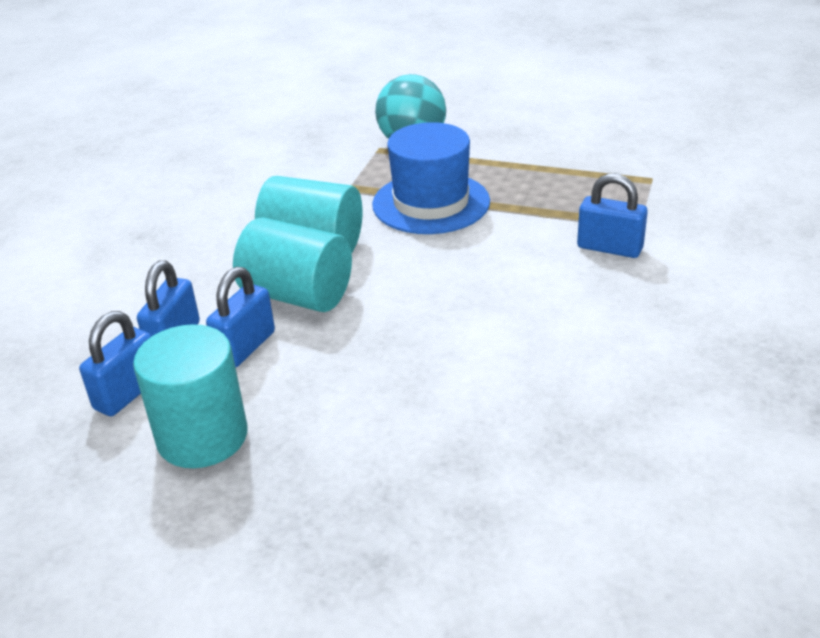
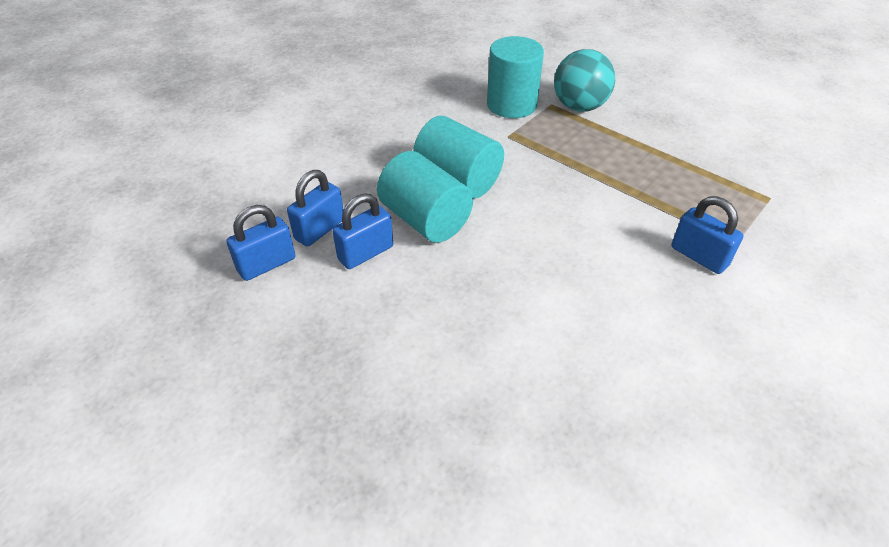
camera: 20 degrees right, 10 degrees up
(202, 436) = (297, 321): turquoise cylinder -> turquoise cylinder (511, 105)
(431, 203) = (568, 167): blue hat -> none

